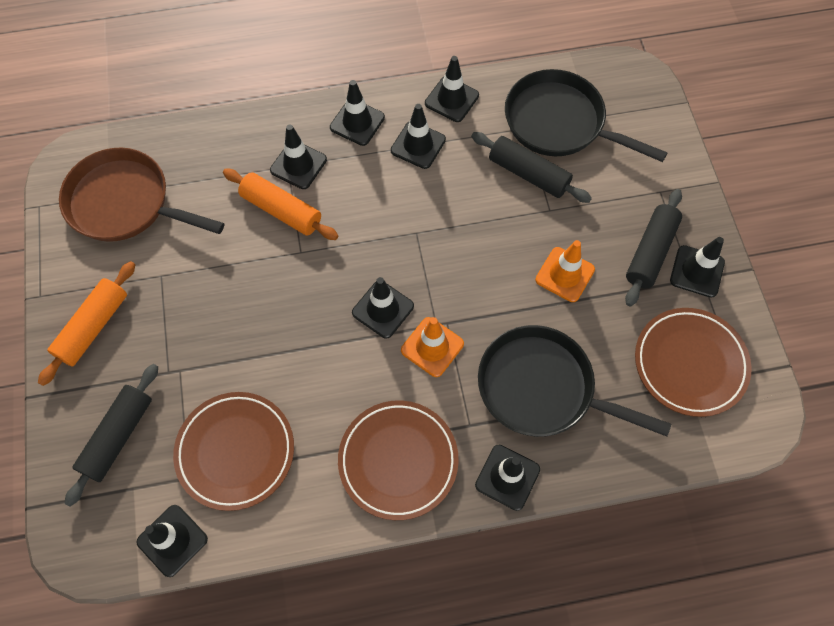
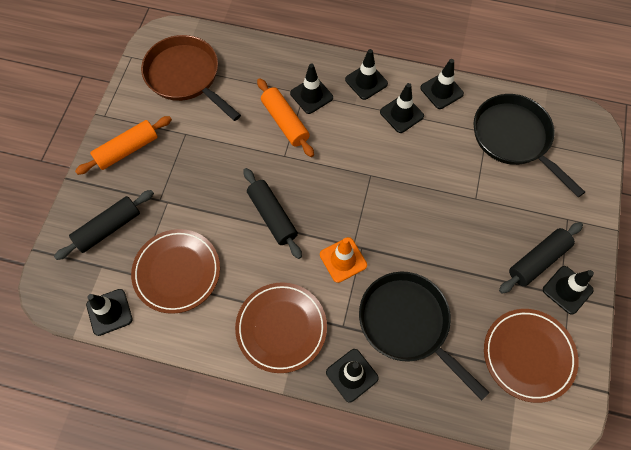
camera: 25 degrees right, 0 degrees up
(383, 309) = (321, 219): black traffic cone -> none
(528, 174) = (472, 166): black rolling pin -> black rolling pin (272, 216)
(565, 274) = (464, 249): orange traffic cone -> none

